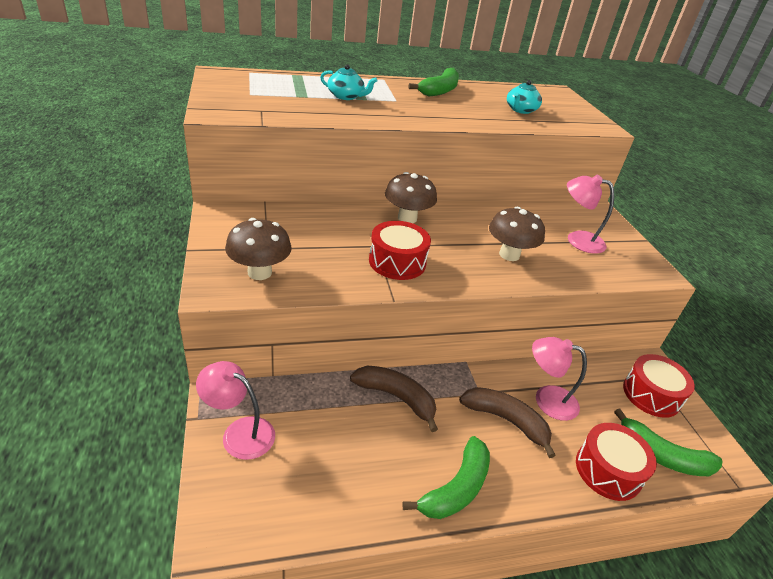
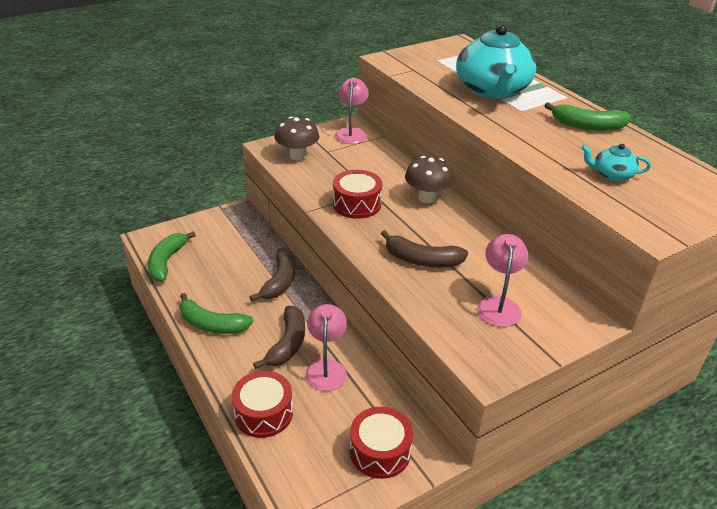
camera: 75 degrees right, 0 degrees up
(239, 432) = (217, 225): pink lamp -> pink lamp (351, 133)
(346, 96) = (492, 90): turquoise teapot -> turquoise teapot, size x2.26
(509, 255) = (422, 260): brown mushroom -> brown banana
(662, 456) = (298, 456): green banana -> green banana (167, 262)

